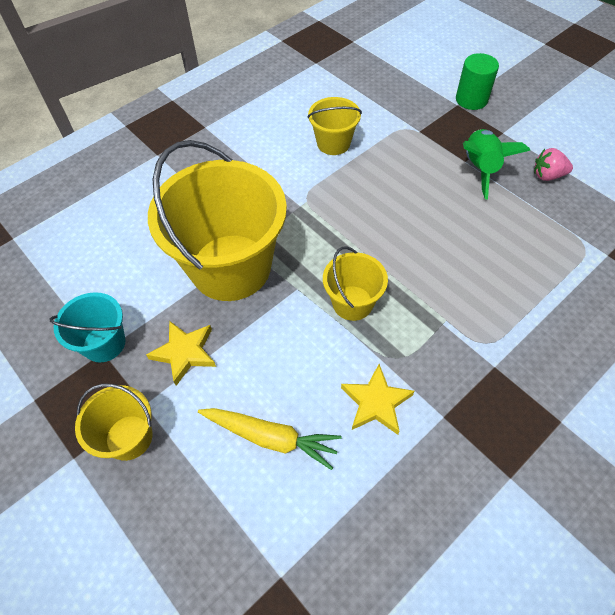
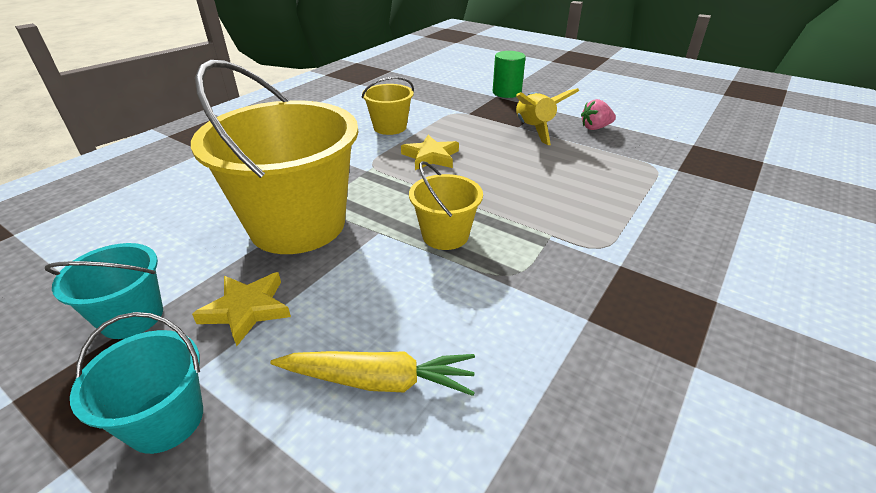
camera: 15 degrees left, 20 degrees down
(129, 437) = (166, 420): yellow bucket -> turquoise bucket
(376, 402) = (503, 319): yellow star -> yellow star (431, 156)
(480, 169) = (533, 129): green rocket -> yellow rocket

